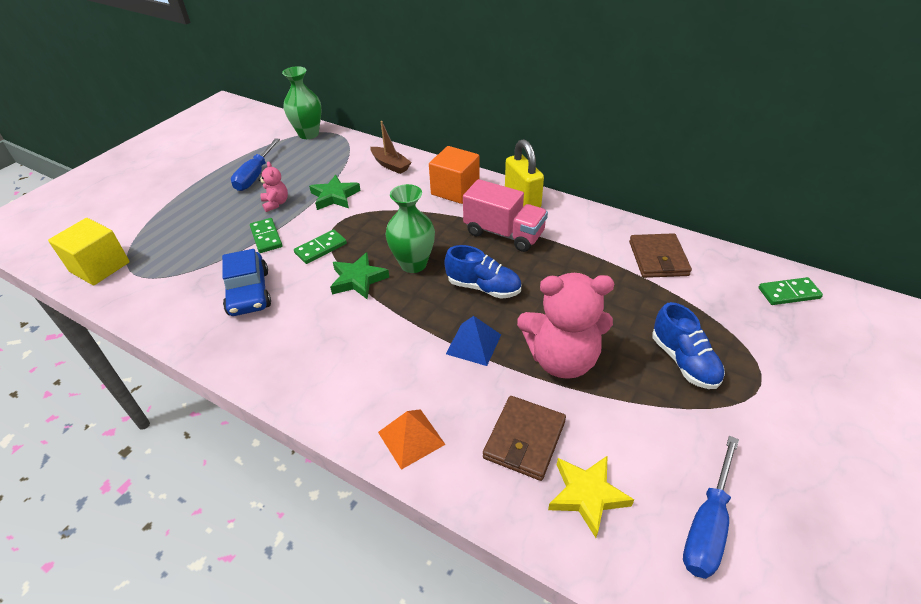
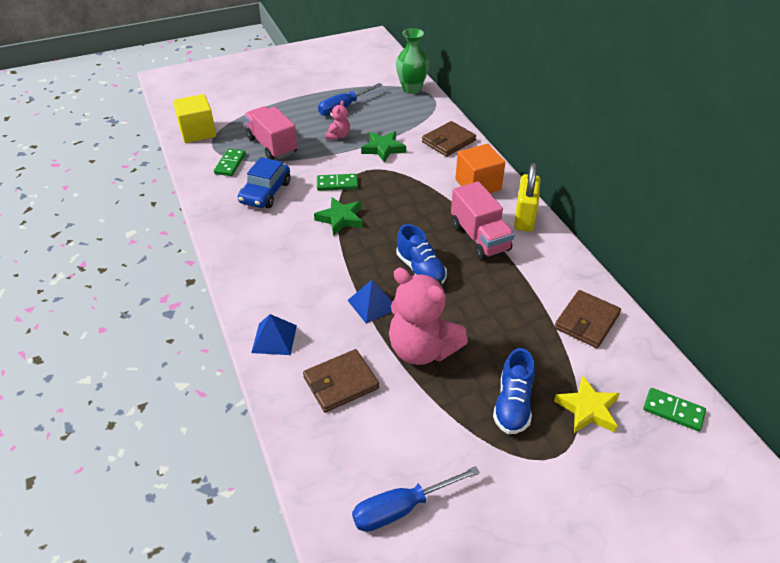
camera: 35 degrees right, 0 degrees up
(209, 242) = (272, 145): none -> pink truck
(266, 237) = (310, 158): green domino -> green domino (230, 164)
(390, 165) = (448, 141): brown boat -> brown wallet
(411, 438) = (274, 339): orange pyramid -> blue pyramid
(413, 264) = (388, 227): green vase -> none
(587, 495) = (344, 439): yellow star -> yellow star (588, 409)

